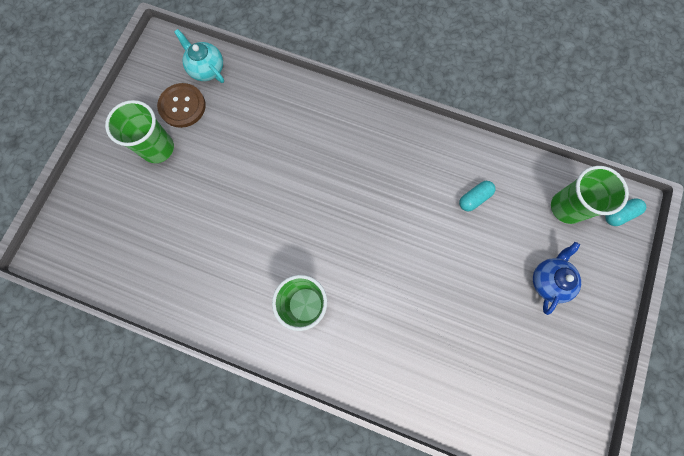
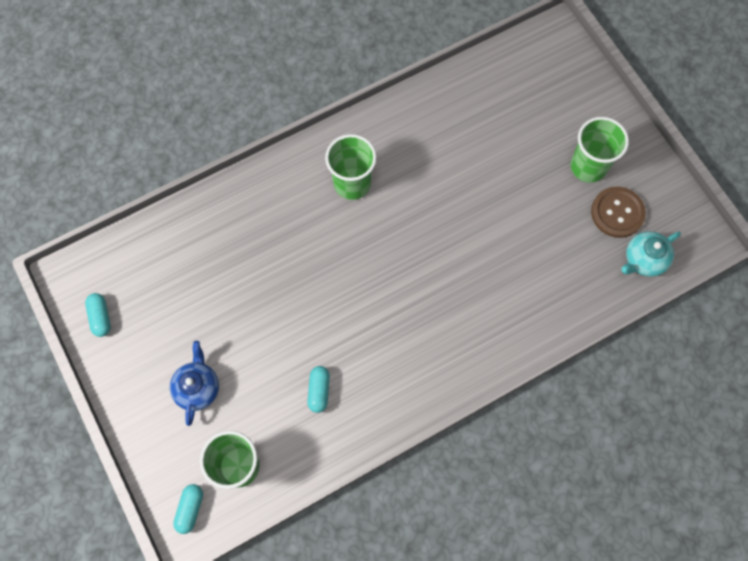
camera: 130 degrees right, 5 degrees down
(206, 69) = (644, 259): turquoise teapot -> turquoise teapot turned 150 degrees clockwise
(549, 280) = (197, 388): blue teapot -> blue teapot turned 150 degrees counterclockwise
(574, 403) = (100, 317): none -> turquoise capsule

